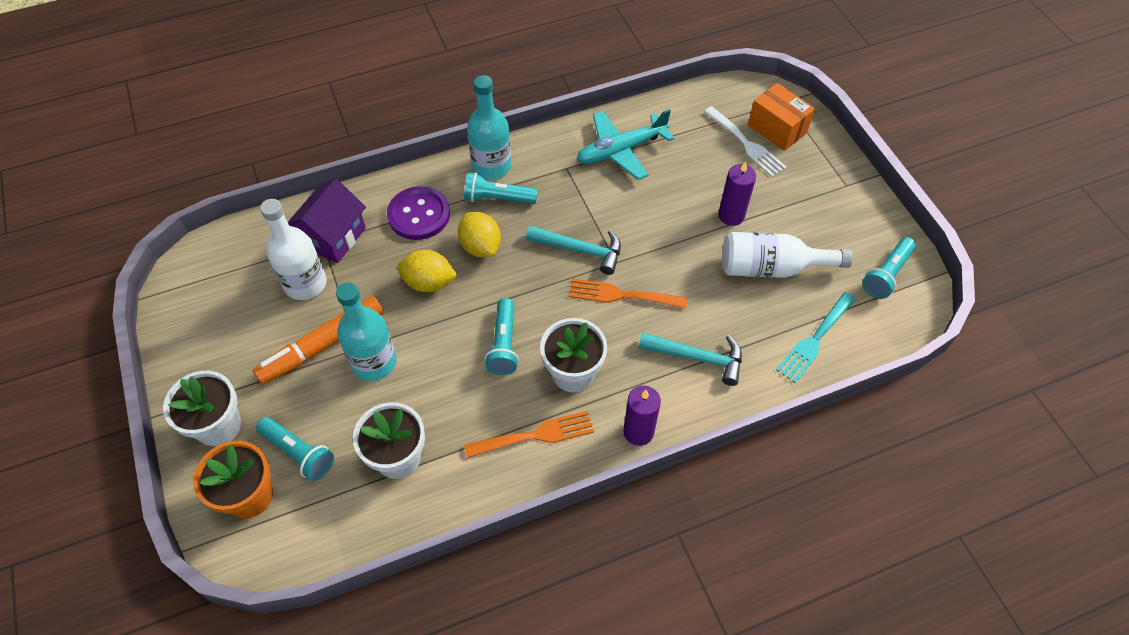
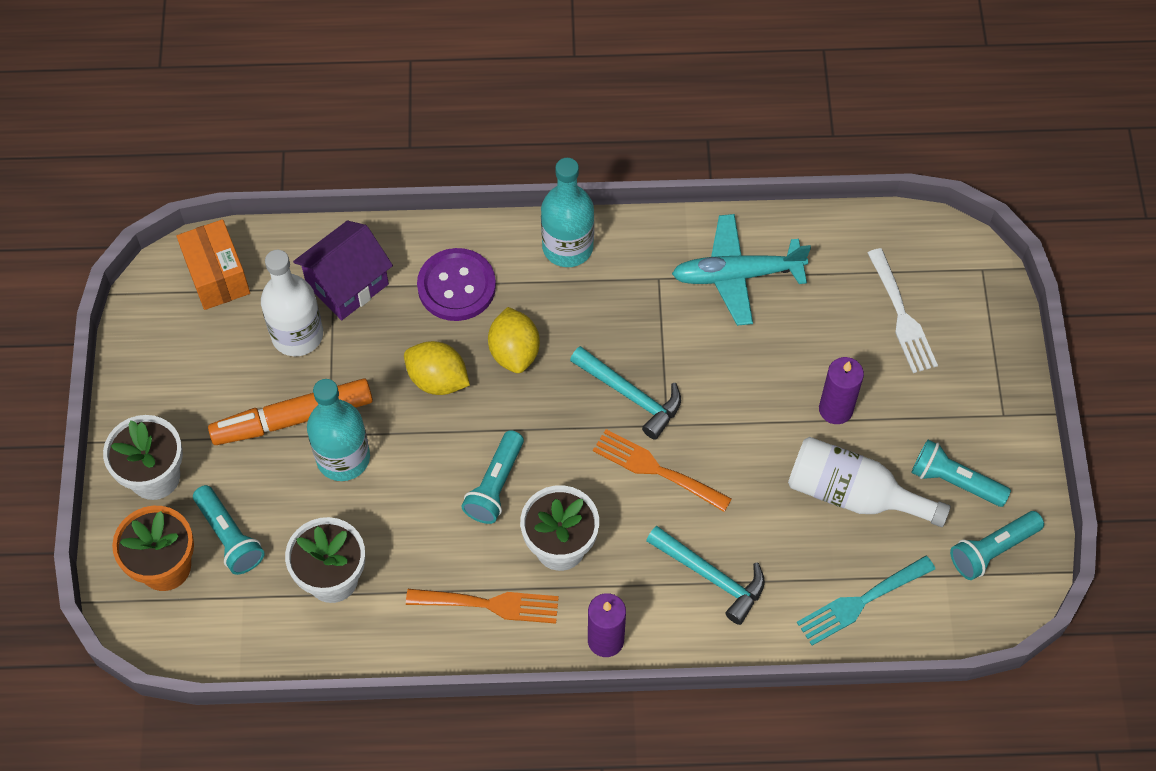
camera: 20 degrees right, 5 degrees up
(498, 198) = (558, 294): turquoise flashlight -> turquoise flashlight (954, 481)
(777, 129) = (952, 307): orange box -> orange box (217, 276)

